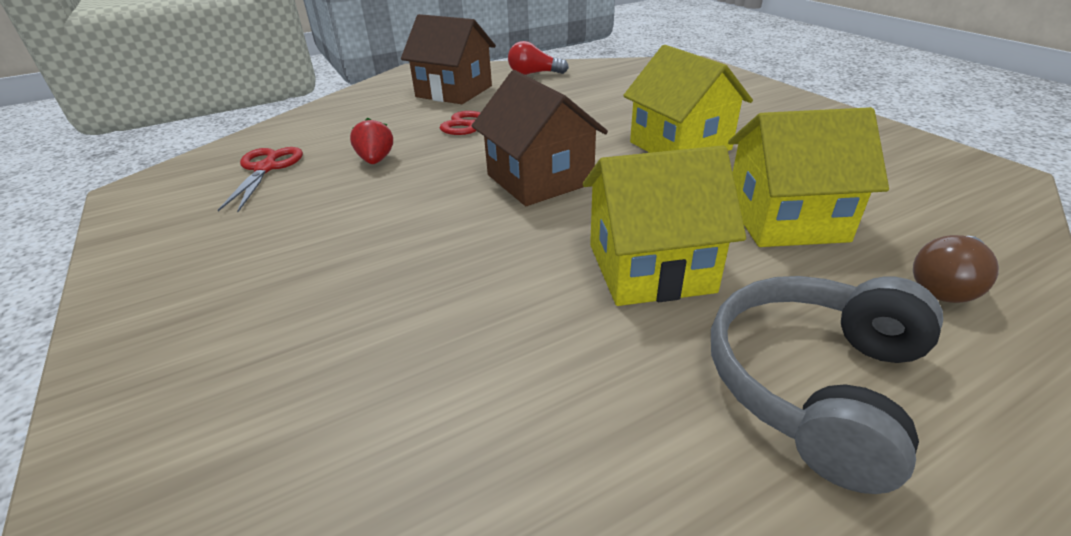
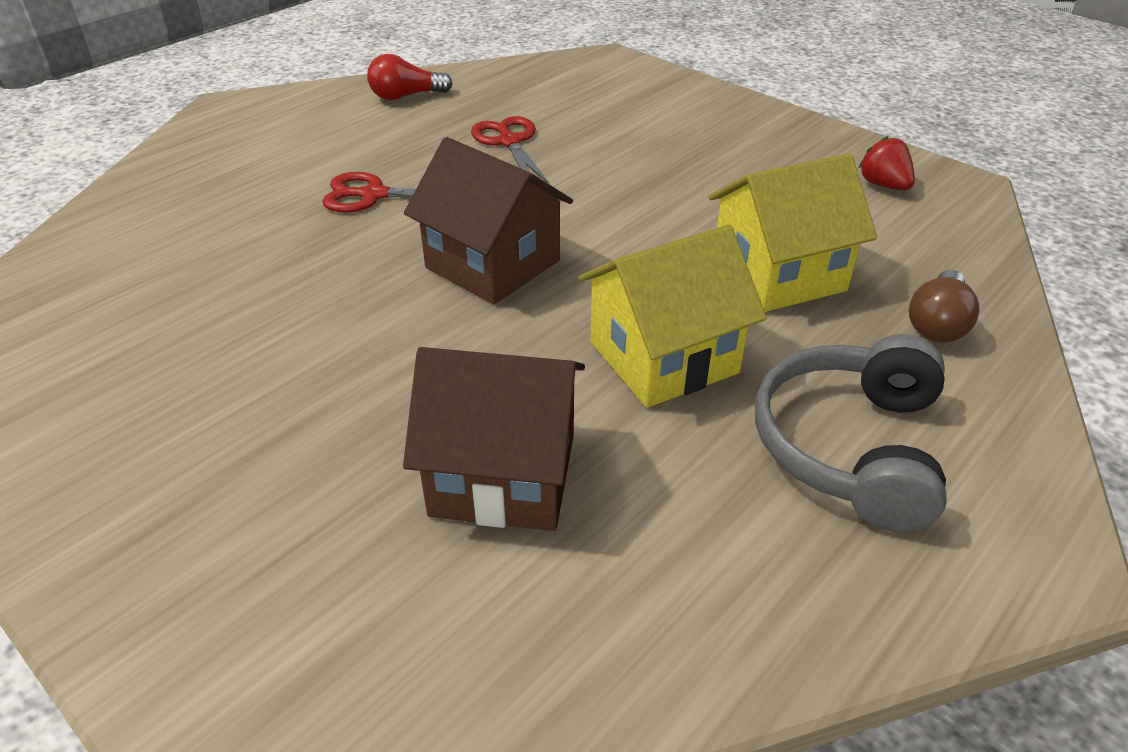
camera: 20 degrees left, 5 degrees up
(266, 168) = (107, 304): red scissors -> red scissors (509, 142)
(376, 160) = (262, 268): red strawberry -> red strawberry (883, 185)
(454, 91) = (307, 139): brown house -> brown house (503, 475)
(680, 146) = (637, 192): yellow house -> none

